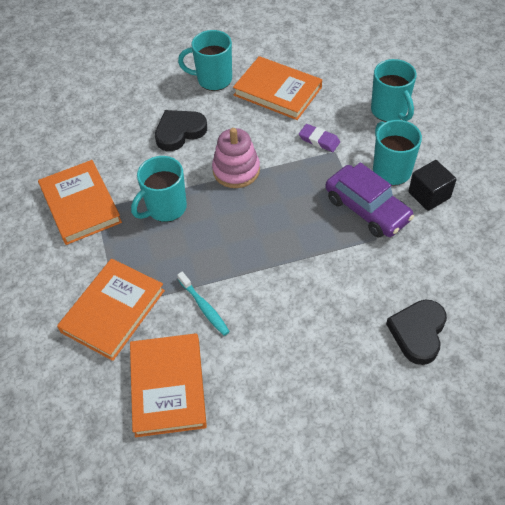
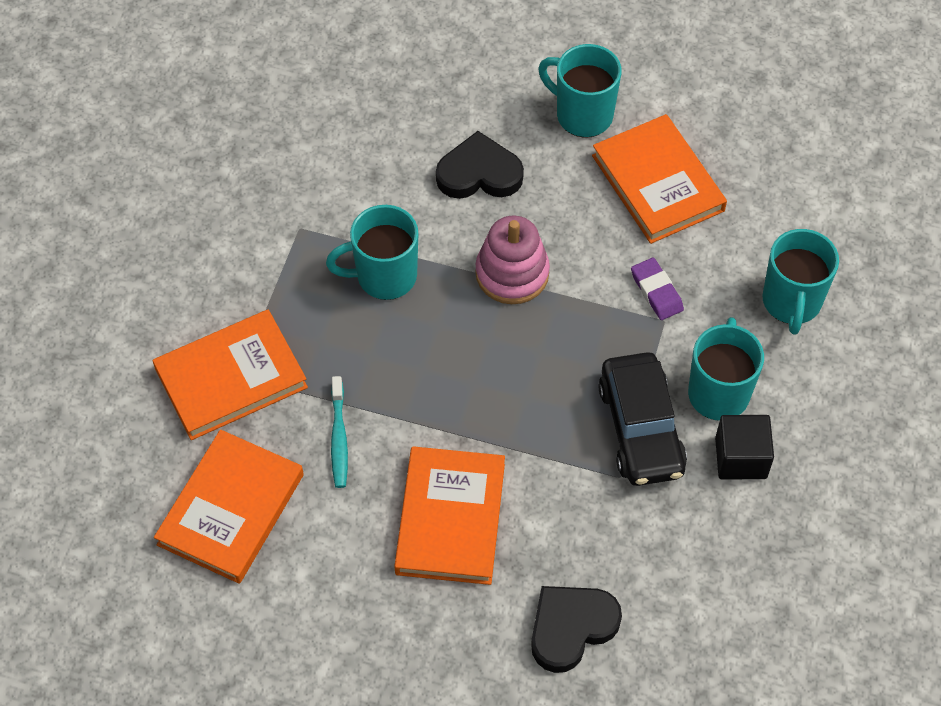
camera: 30 degrees right, 5 degrees up
(80, 205) = (284, 211): orange book -> orange book (450, 518)
(367, 209) = (641, 428): purple car -> black car

